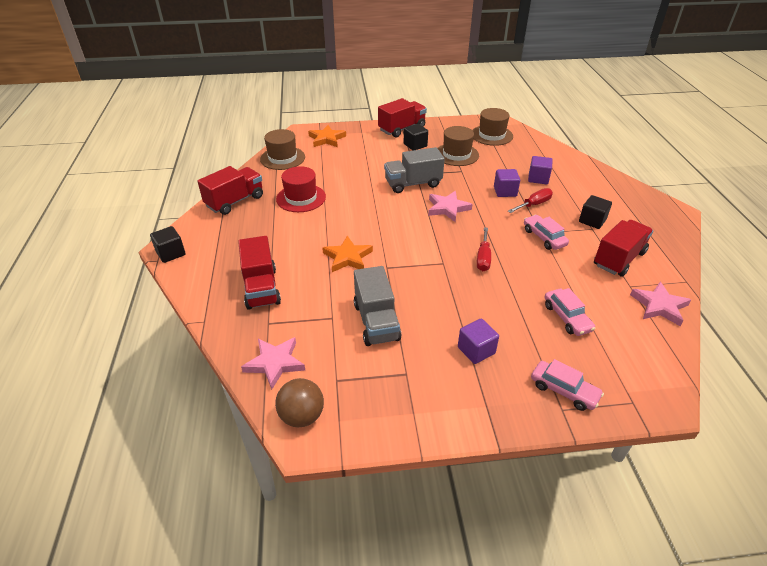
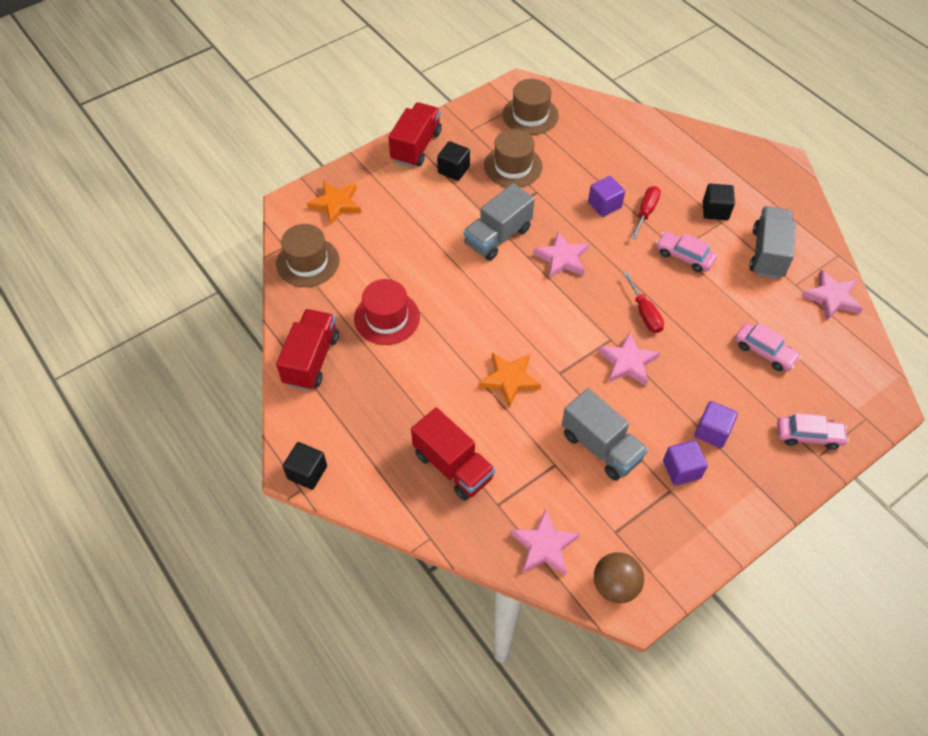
camera: 30 degrees left, 15 degrees up
(444, 280) = (627, 362): none -> pink star
(538, 178) = (625, 169): purple cube -> purple cube (681, 469)
(619, 259) = (767, 253): red truck -> grey truck

